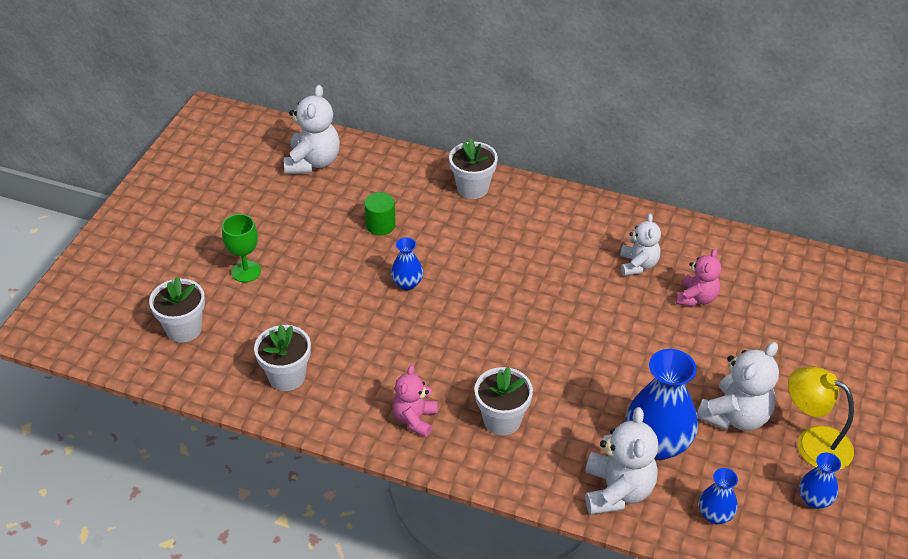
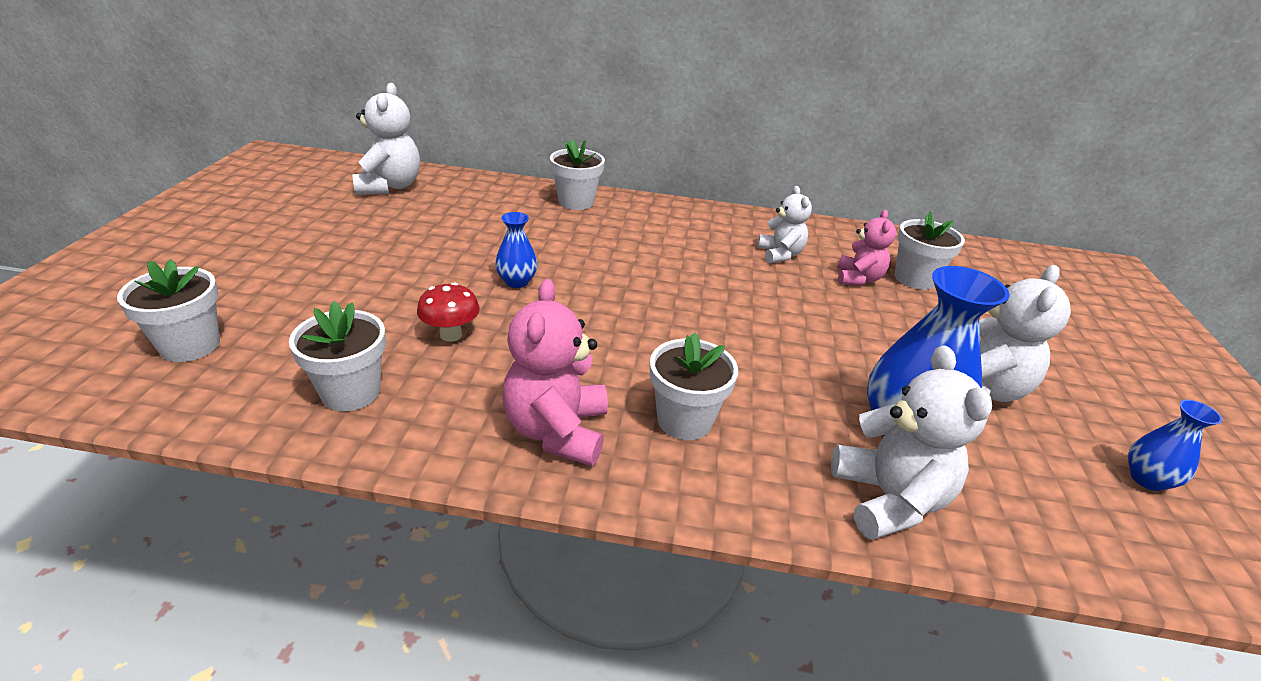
camera: 15 degrees left, 10 degrees down
(246, 271) = (297, 280): green goblet -> none
(353, 333) = (451, 335): none -> red mushroom
(380, 225) = (475, 232): green cylinder -> none
(415, 419) = (557, 431): pink teddy bear -> pink teddy bear, size x1.54
(715, 515) = (1041, 517): blue vase -> none
(749, 301) = (914, 279): none -> white flower pot
(813, 443) = (1088, 410): yellow lamp -> none

